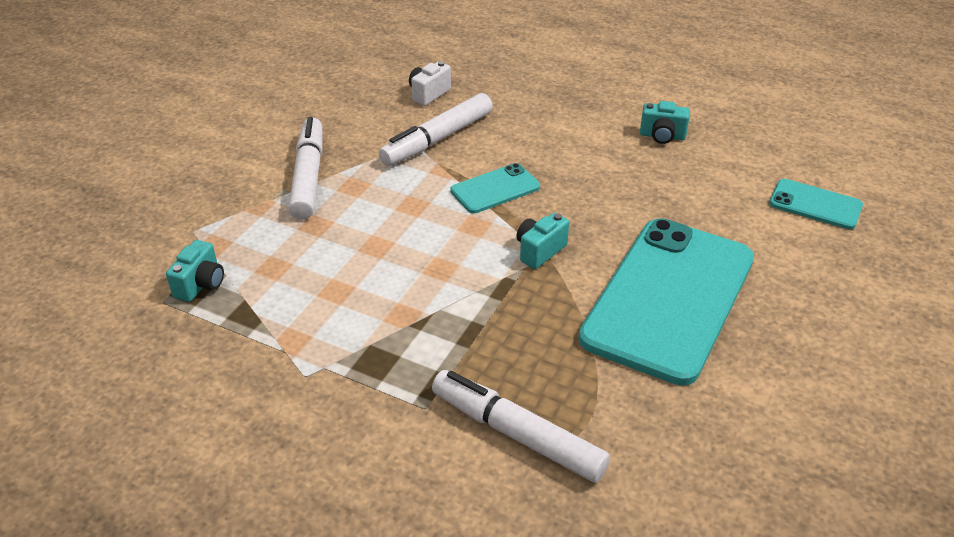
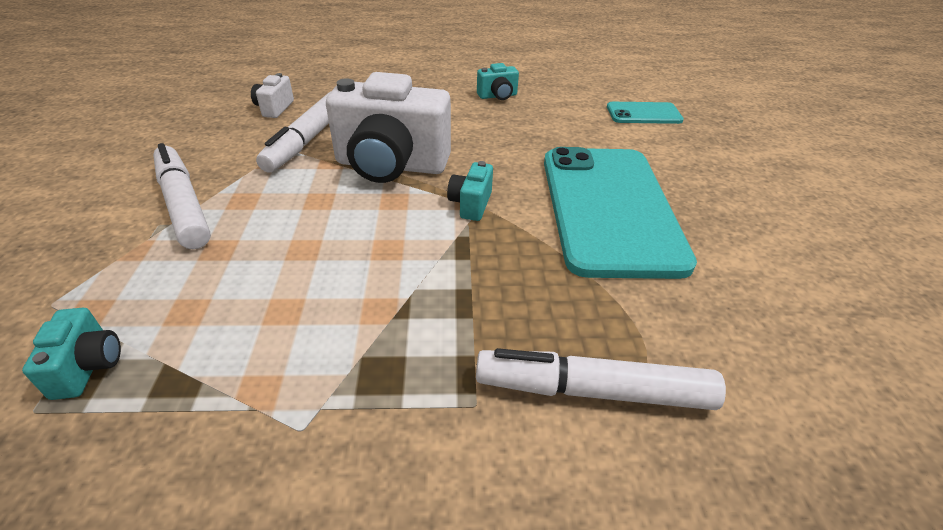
camera: 30 degrees left, 0 degrees up
(495, 189) = (391, 166): turquoise phone -> white camera

